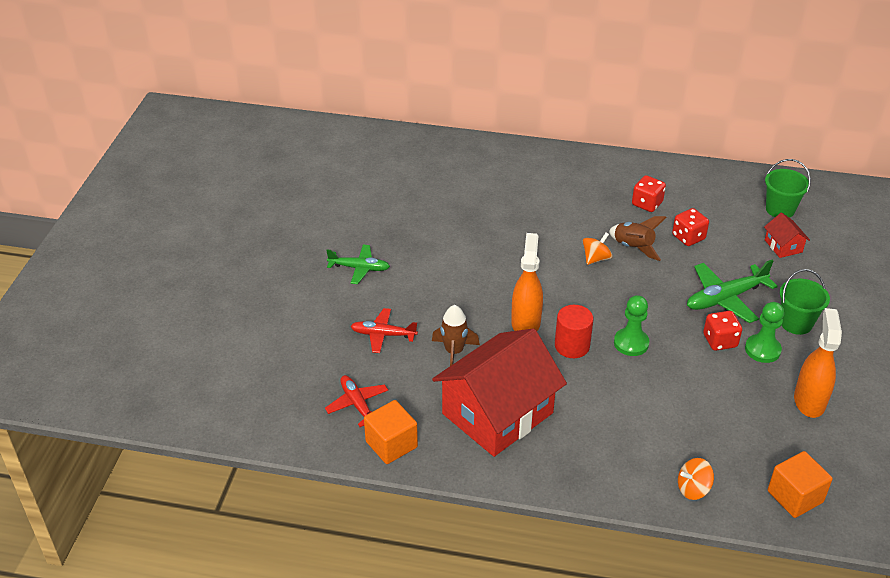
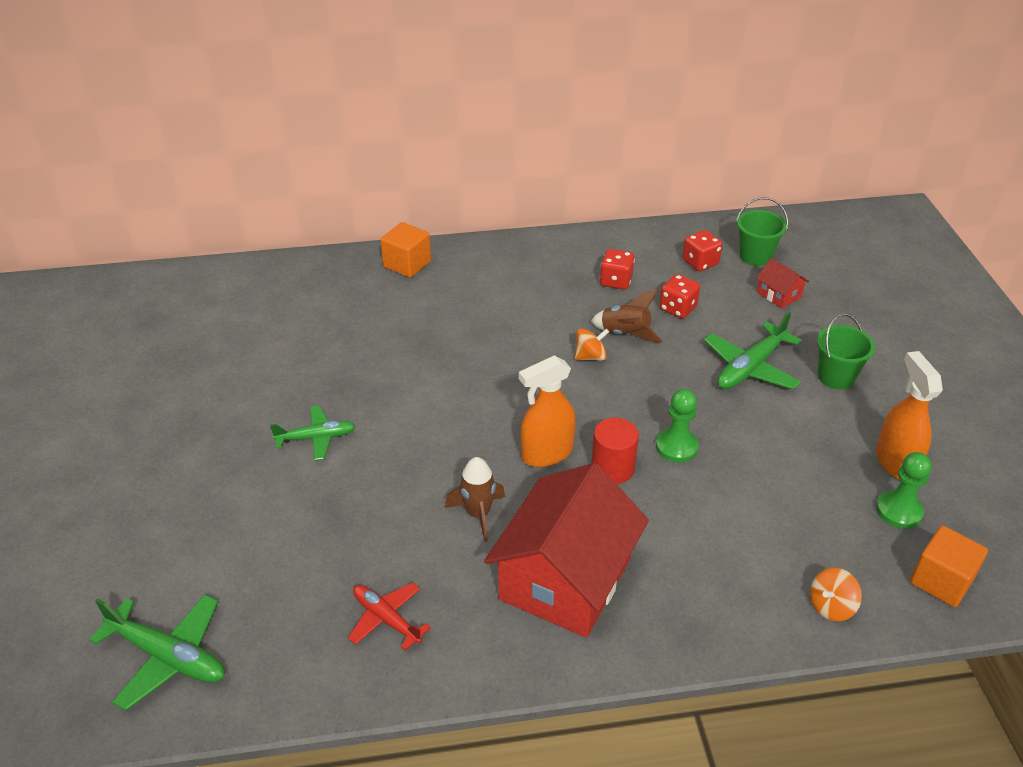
camera: 20 degrees left, 0 degrees up
(204, 387) = (168, 656): none -> green plane
(383, 335) = (381, 516): red plane -> none
(391, 444) = (452, 661): orange cube -> orange cube (407, 264)
(525, 322) = (546, 453): orange spray bottle -> orange spray bottle turned 105 degrees counterclockwise
(596, 258) = (590, 356): orange spinning top -> orange spinning top turned 45 degrees clockwise
(720, 341) = (769, 418): red dice -> red dice (700, 262)
(762, 350) = (818, 416): green pawn -> green pawn (899, 511)

